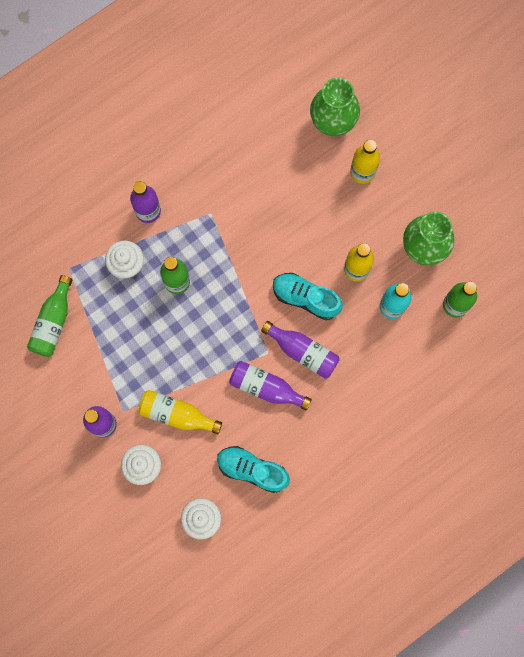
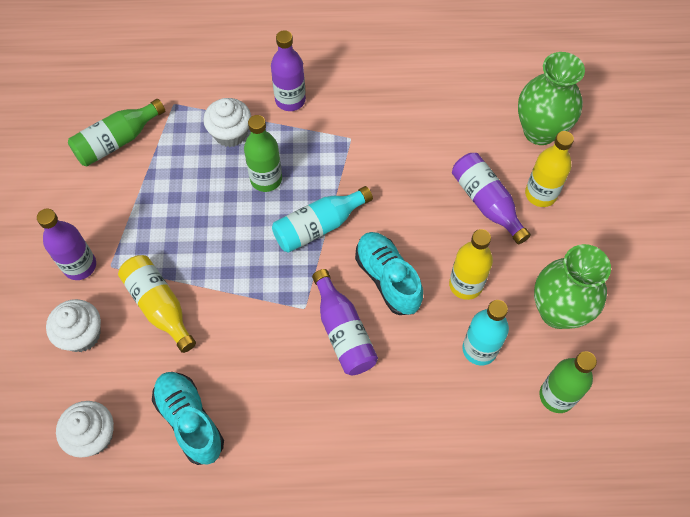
camera: 35 degrees right, 15 degrees down
(236, 292) = (318, 226): none -> turquoise bottle
(266, 387) = (274, 342): purple bottle -> purple bottle (486, 202)

